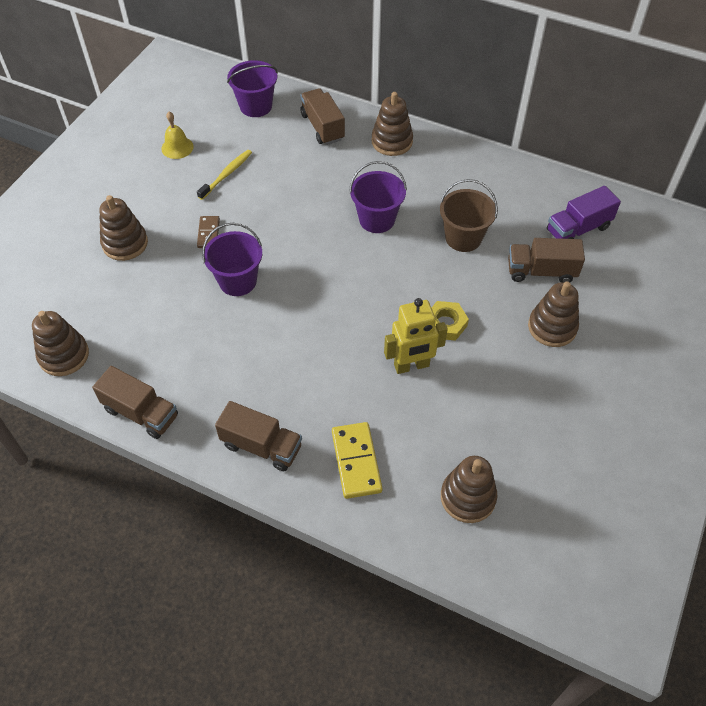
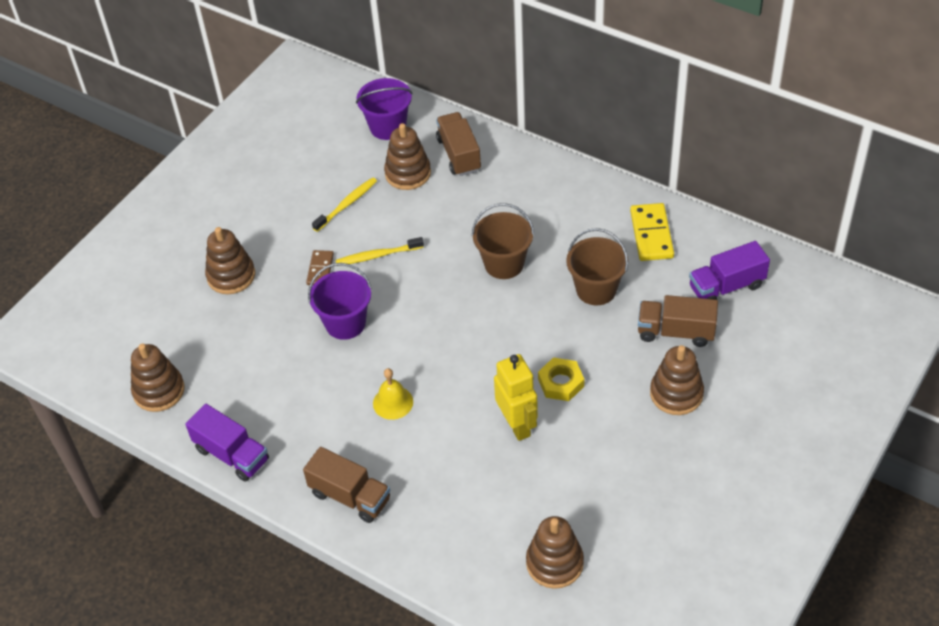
camera: 10 degrees right, 5 degrees down
(141, 413) = (232, 454): brown truck -> purple truck
(177, 147) = (296, 171): yellow bell -> yellow bell (393, 402)
(260, 218) = (377, 255): none -> yellow toothbrush
(356, 461) = (445, 519): yellow domino -> yellow domino (651, 234)
(377, 219) = (504, 264): purple bucket -> brown bucket
(392, 141) = (534, 175): brown stacking toy -> brown stacking toy (408, 173)
(411, 366) = (517, 425): yellow robot -> yellow robot turned 105 degrees counterclockwise

